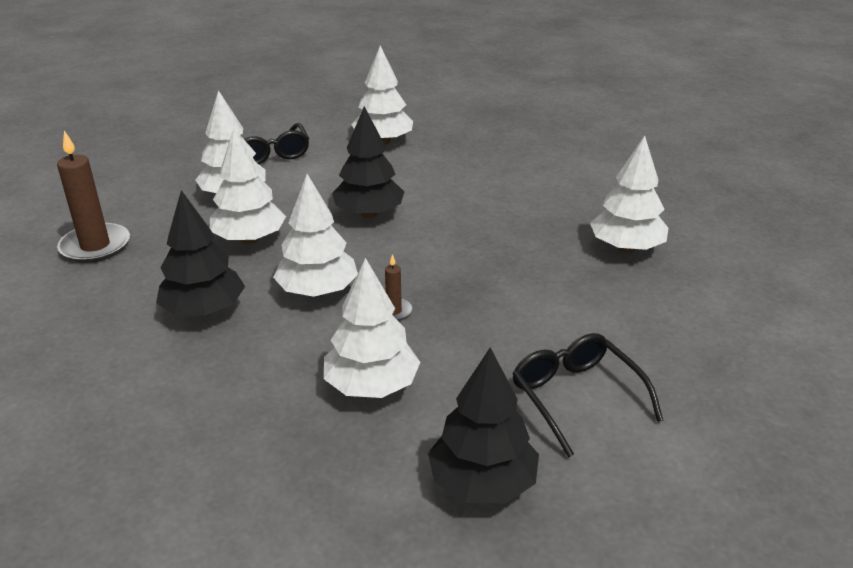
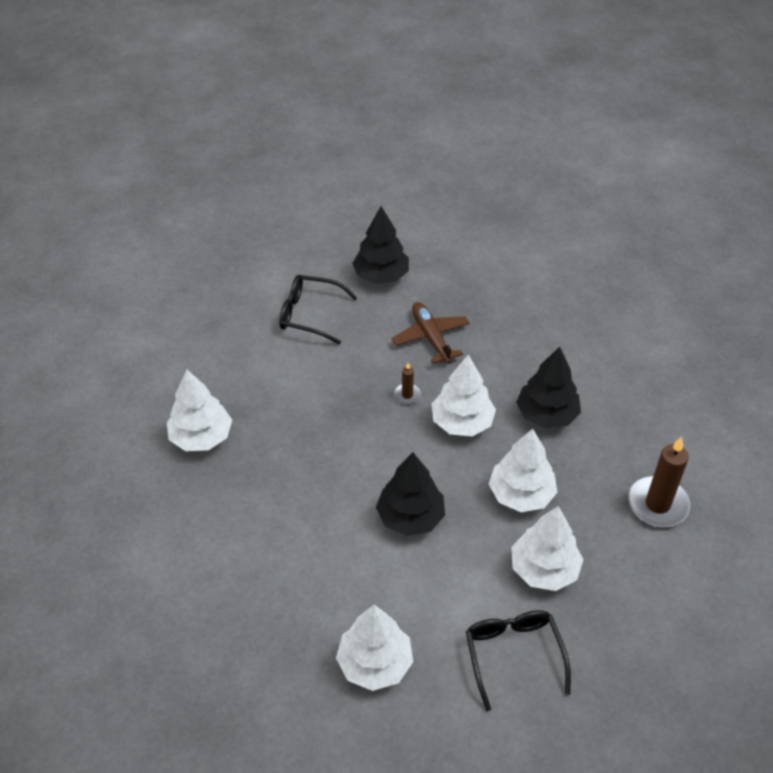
camera: 170 degrees left, 15 degrees up
(372, 386) = (430, 337): white tree -> brown plane
(576, 397) = (310, 314): black glasses -> black glasses turned 120 degrees clockwise

